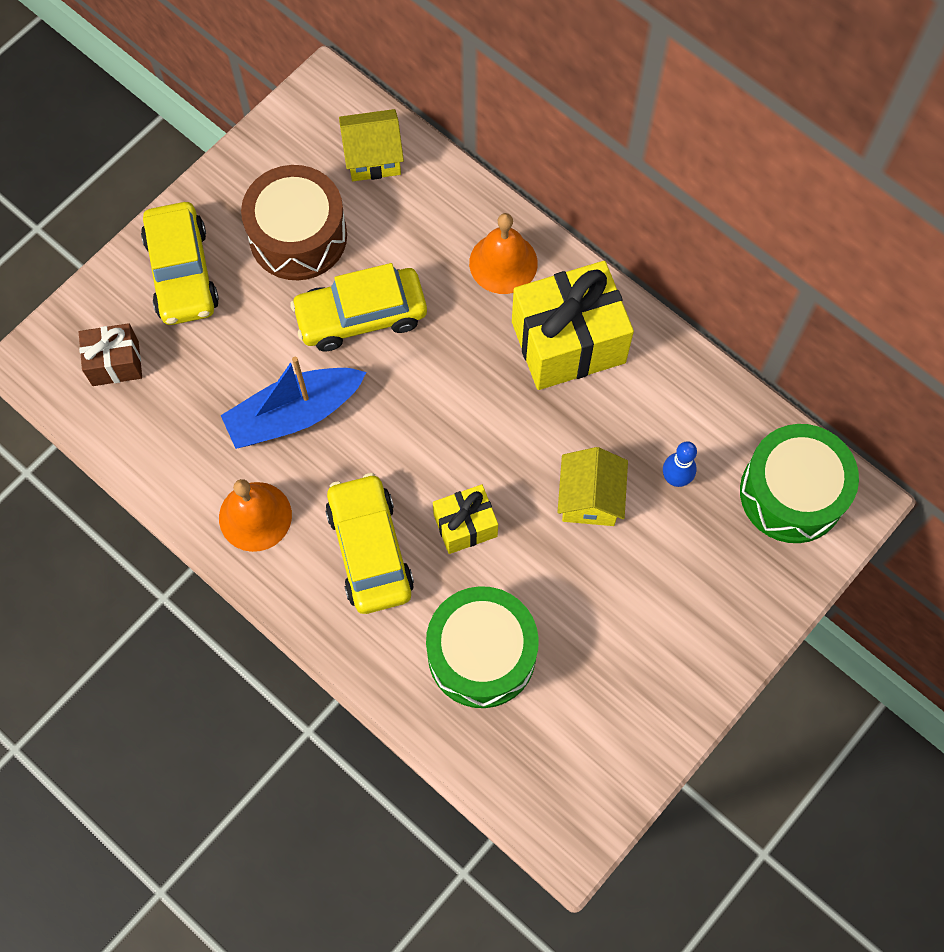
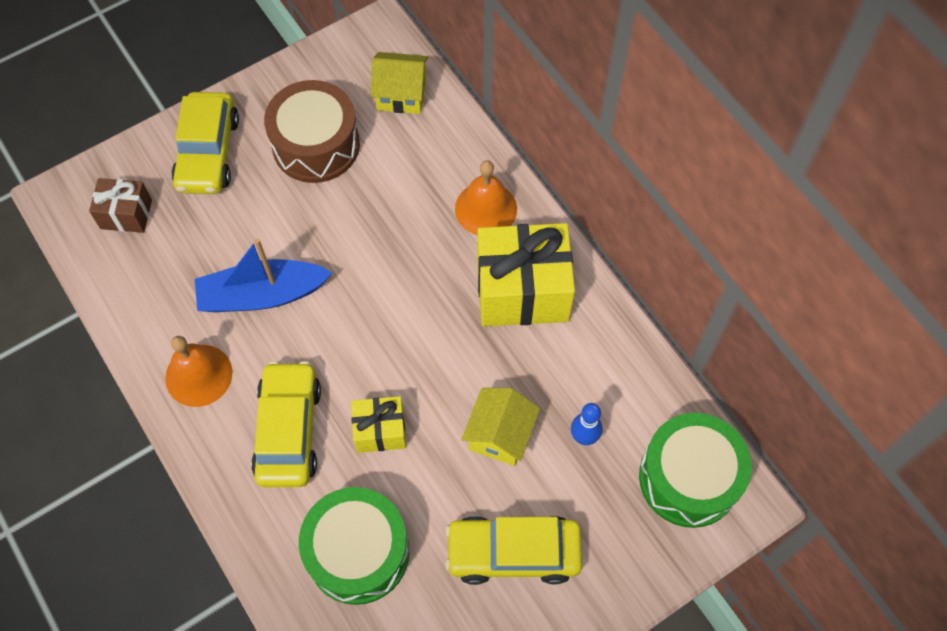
camera: 15 degrees right, 5 degrees down
(361, 316) = (347, 225): yellow car -> yellow car (513, 553)

